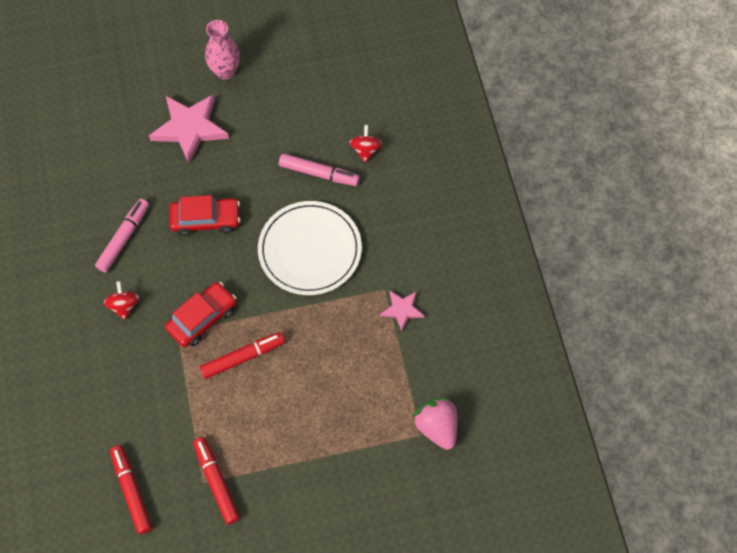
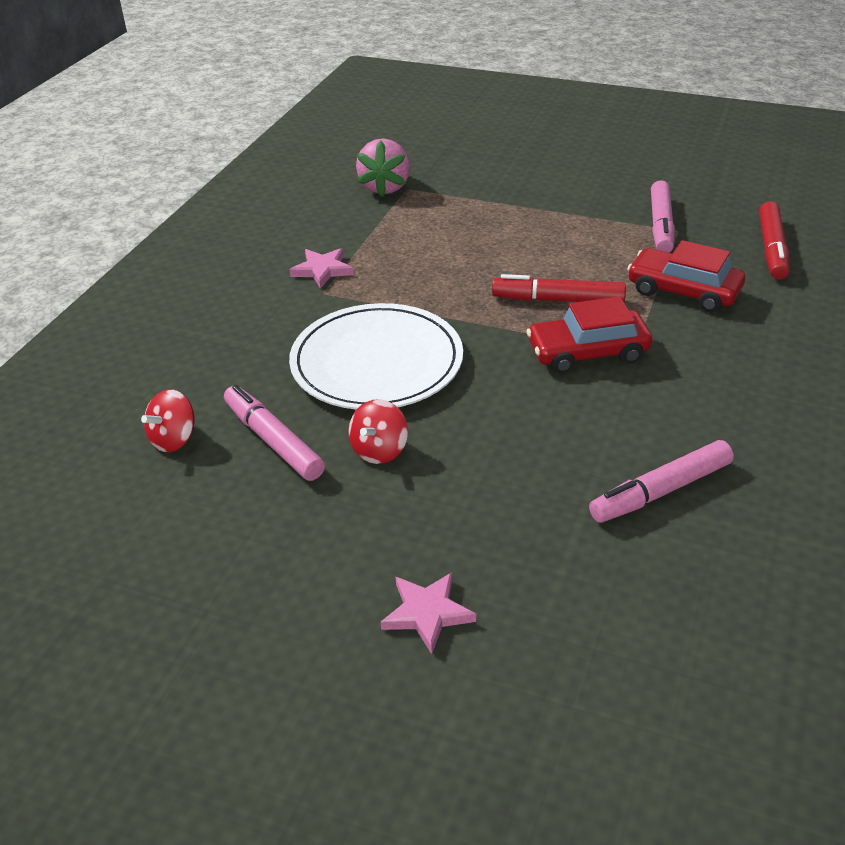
camera: 145 degrees left, 25 degrees down
(124, 306) = (702, 408): red spinning top -> red spinning top (379, 450)
(190, 128) = (427, 613): pink star -> pink star, size x0.52
(206, 220) = (502, 458): red car -> red car (683, 291)
(216, 482) = (660, 225): red marker -> pink marker
(225, 71) = (269, 693): pink vase -> none

